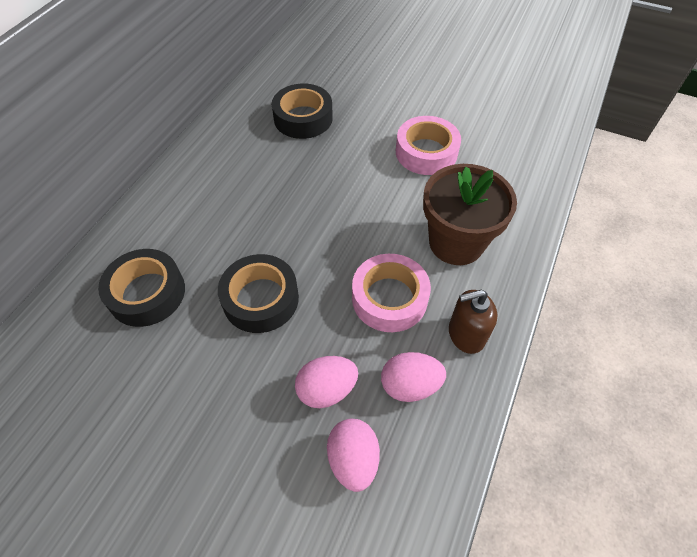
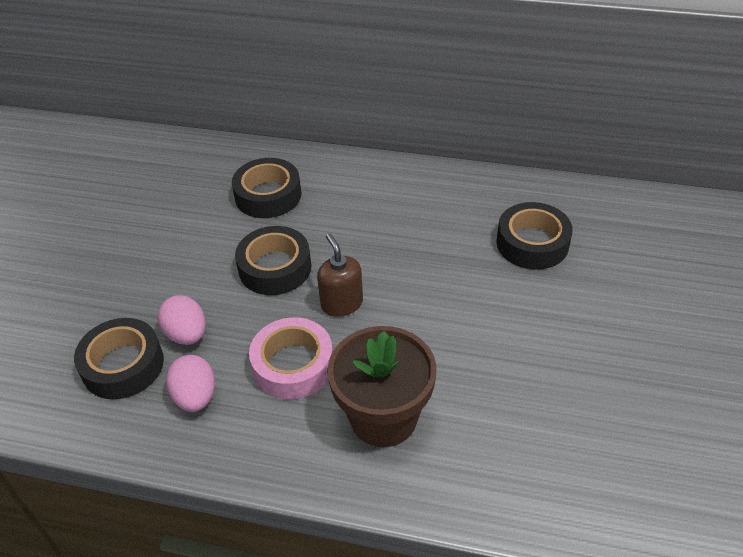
camera: 80 degrees right, 10 degrees down
(353, 459) = (123, 365): pink egg -> black tape
(426, 152) = (525, 369): pink tape -> none
(466, 334) = (258, 439): brown soap dispenser -> brown soap dispenser (341, 303)

